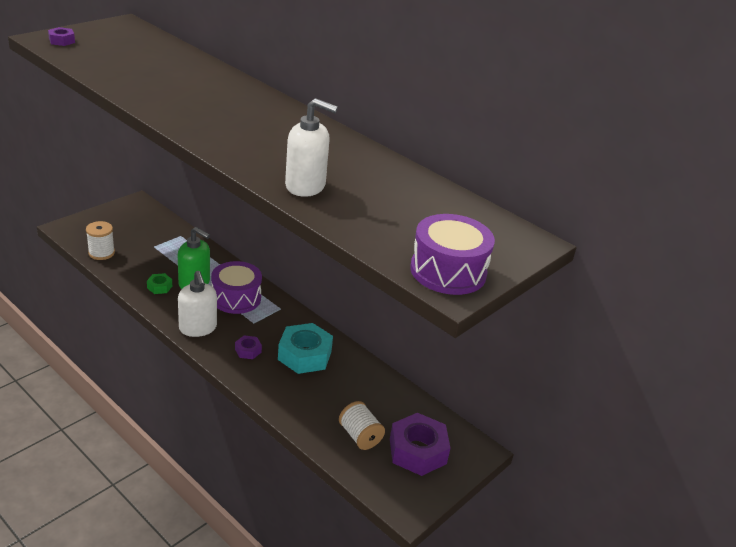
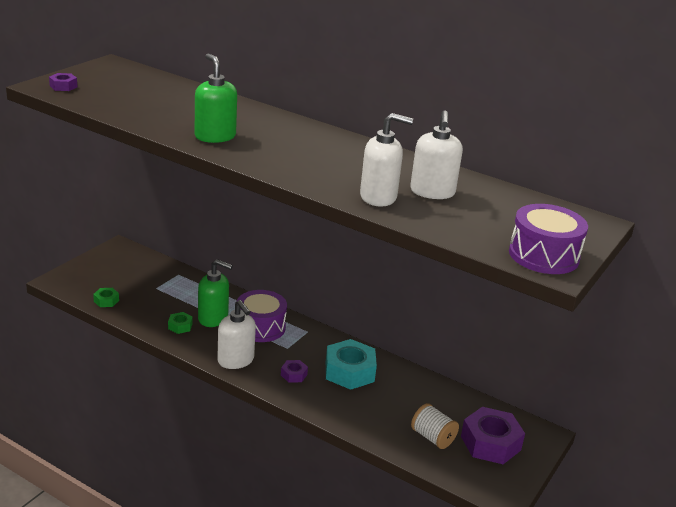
camera: 10 degrees left, 5 degrees down
(101, 253) = (106, 301): white spool -> green nut
(177, 105) = (215, 136): none -> green soap dispenser
(367, 187) = (432, 192): none -> white soap dispenser

